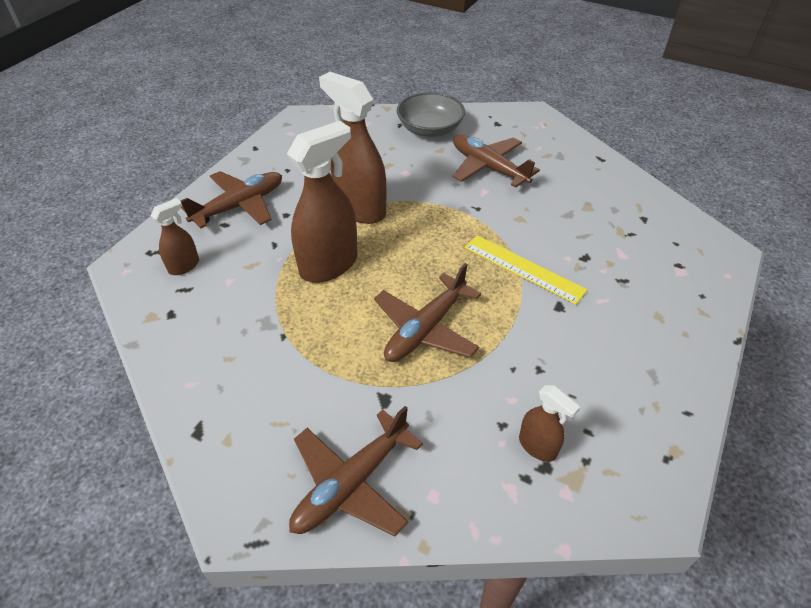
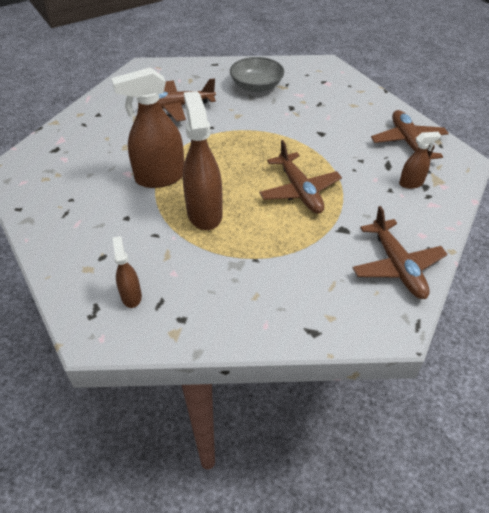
camera: 60 degrees left, 0 degrees up
(240, 206) = (88, 240): brown plane -> brown plane (408, 142)
(430, 129) = (106, 113): grey bowl -> grey bowl (256, 86)
(523, 268) = (281, 132): yellow ruler -> none

